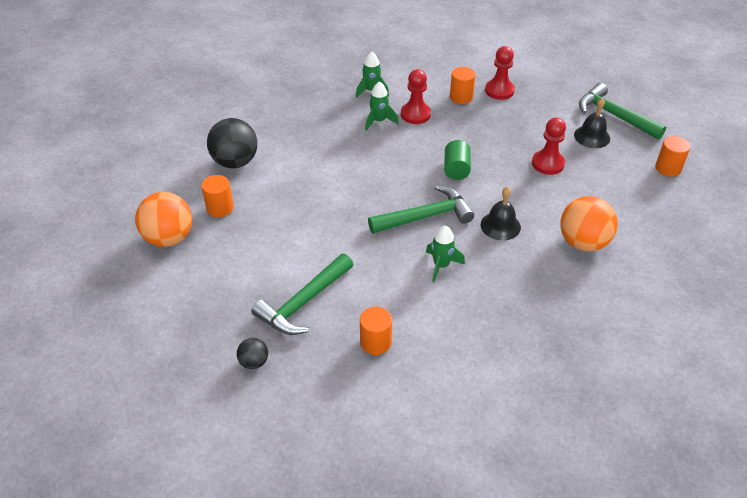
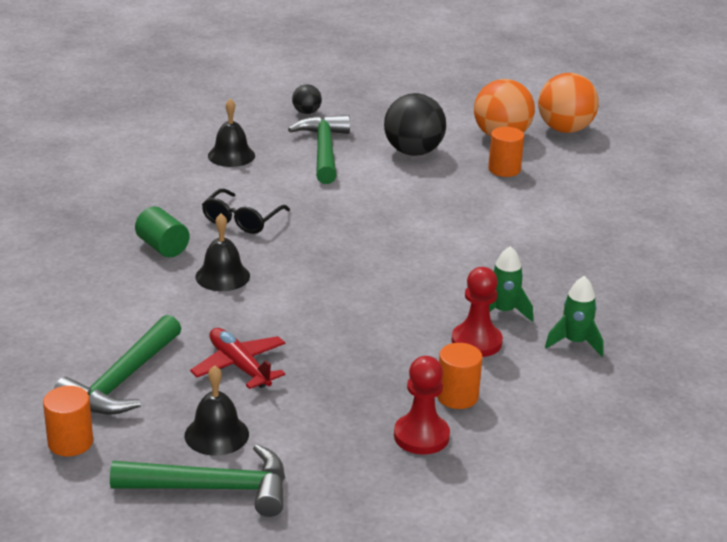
camera: 135 degrees right, 15 degrees down
(235, 162) = (564, 204): black ball -> black ball (413, 152)
(375, 342) = (231, 155): orange cylinder -> black bell
(425, 216) = (310, 248): green hammer -> green hammer (122, 380)
(441, 265) = (242, 220): green rocket -> black glasses
(456, 169) = (339, 305): green cylinder -> green cylinder (162, 247)
(548, 163) = (239, 366): red pawn -> red plane
(583, 242) = (115, 302): orange ball -> orange ball (565, 129)

